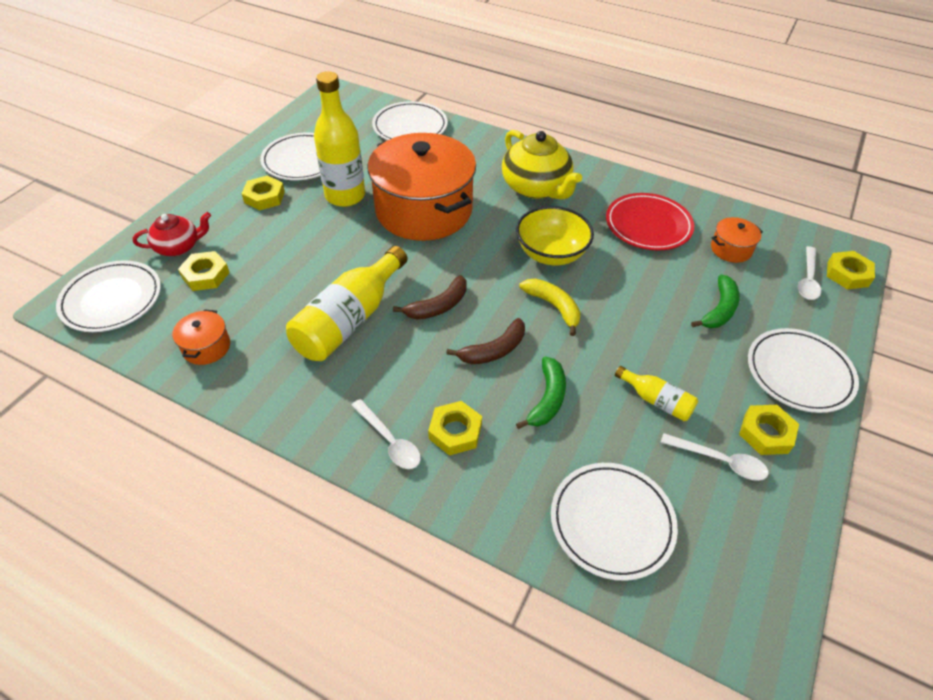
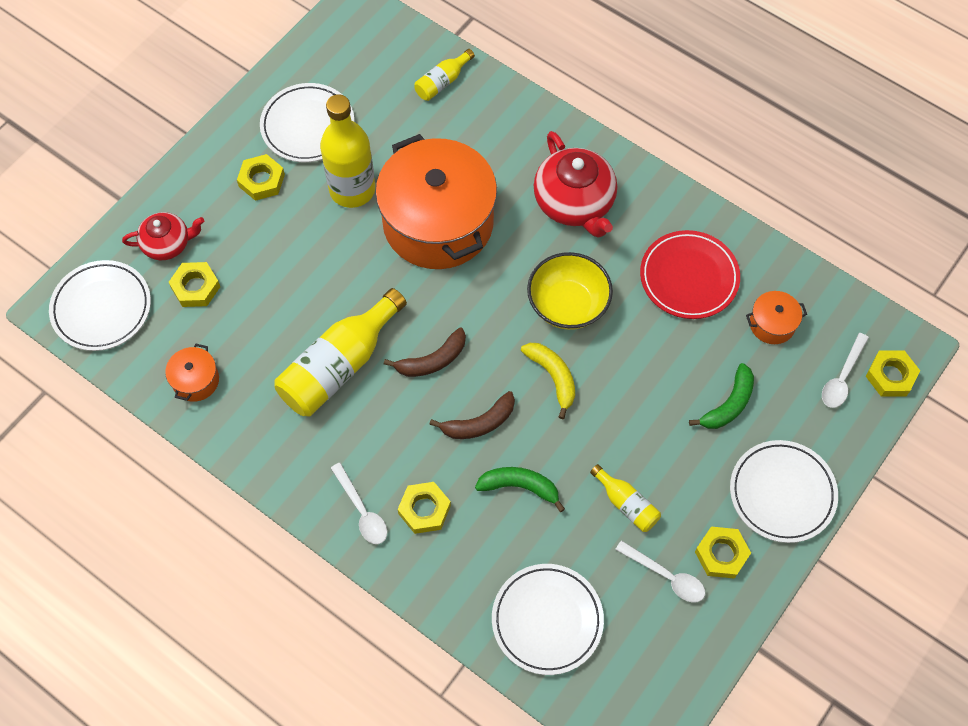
camera: 10 degrees right, 15 degrees up
(410, 127) = (442, 82): white plate -> yellow bottle
(536, 187) = (574, 203): yellow teapot -> red teapot
(547, 399) = (519, 487): green banana -> green banana turned 105 degrees counterclockwise

